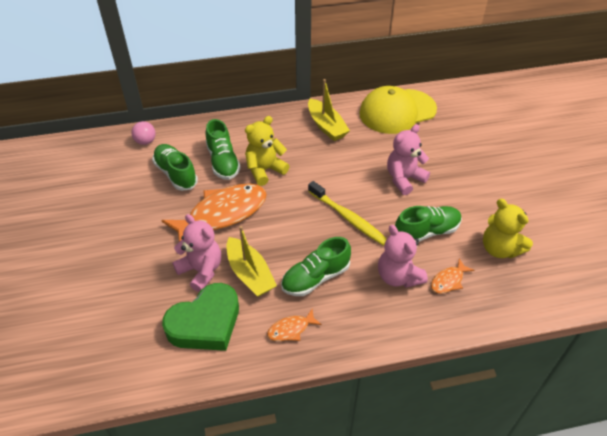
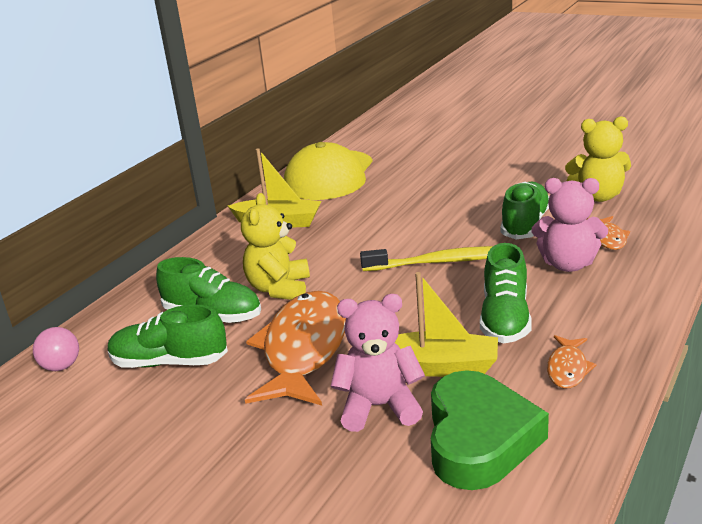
camera: 45 degrees left, 20 degrees down
(404, 179) = (432, 208): pink teddy bear -> none

